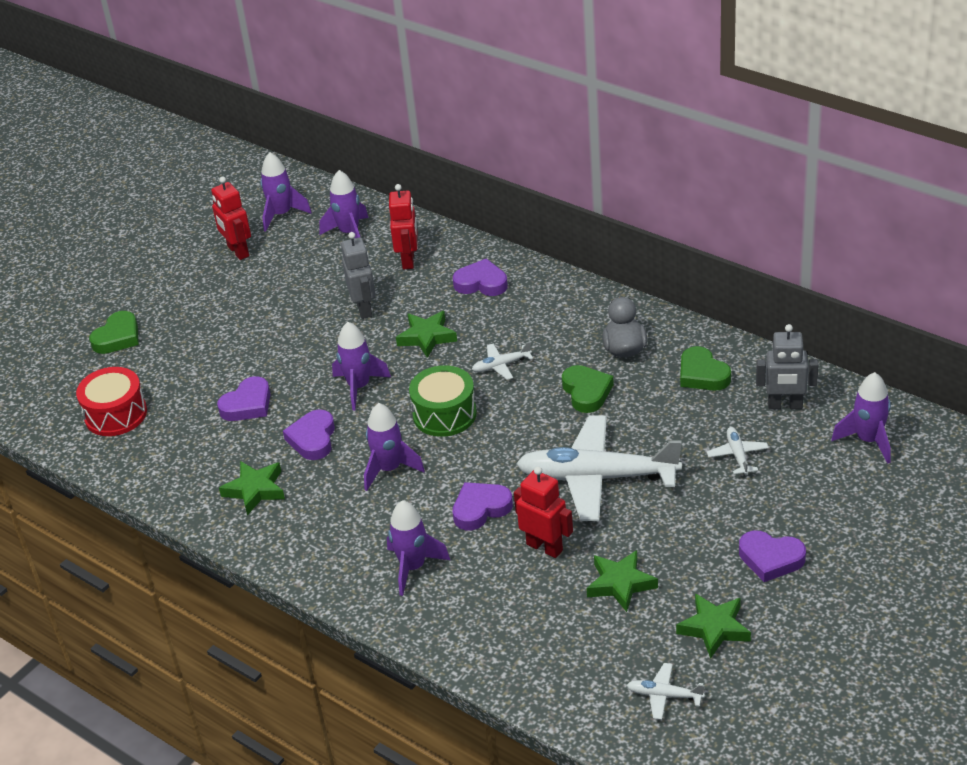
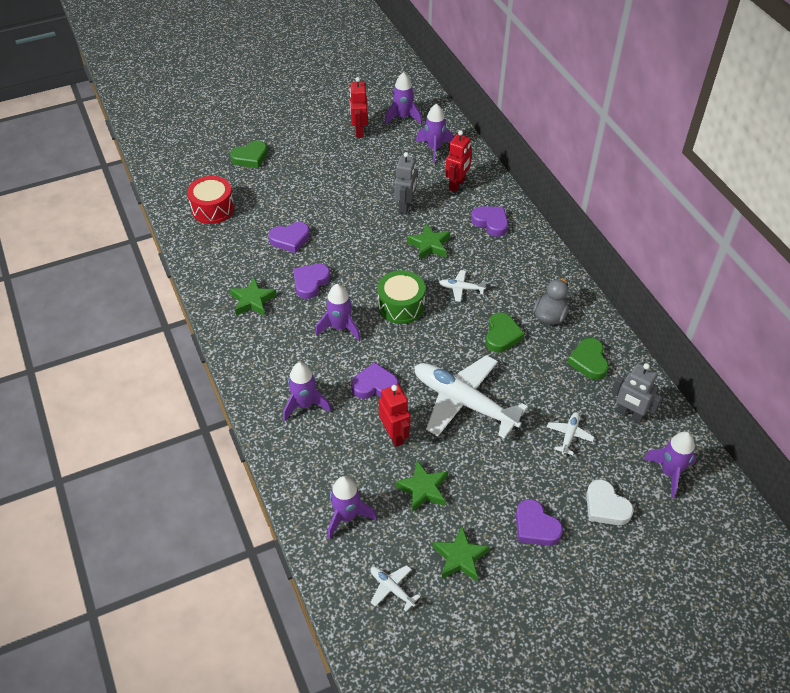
camera: 25 degrees right, 10 degrees up
(359, 387) = (363, 260): purple rocket -> purple rocket (347, 516)
(828, 504) = (606, 506): none -> white heart

